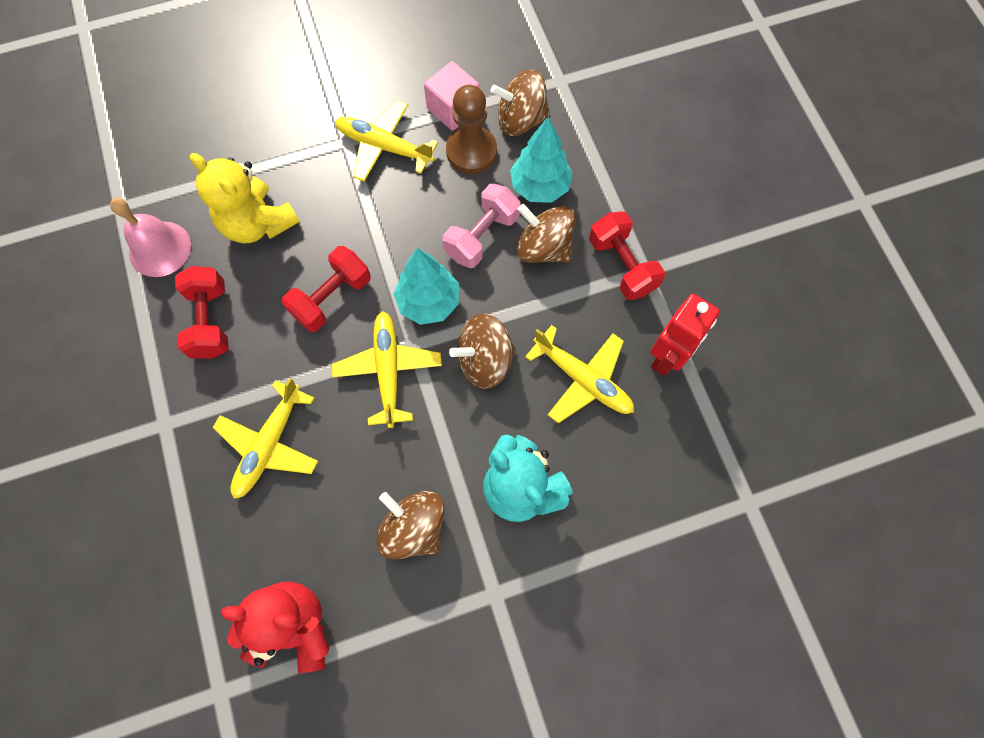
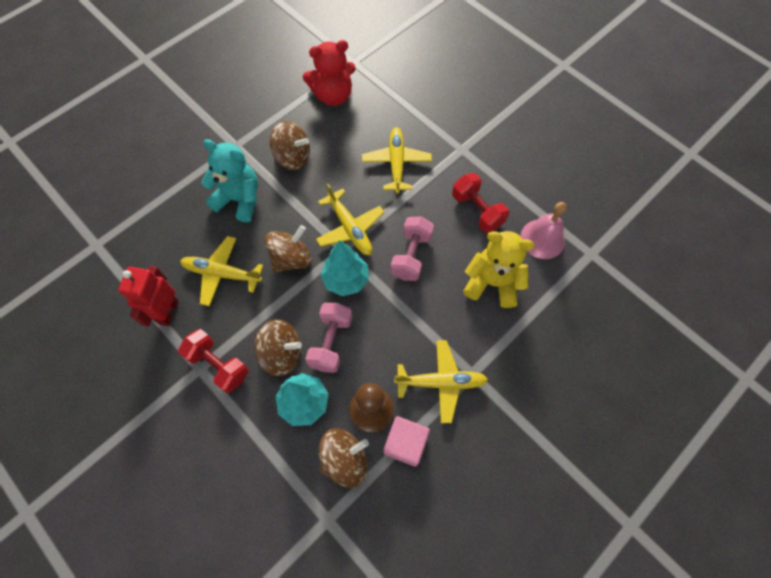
camera: 155 degrees right, 5 degrees down
(332, 298) = (411, 256): red dumbbell -> pink dumbbell

